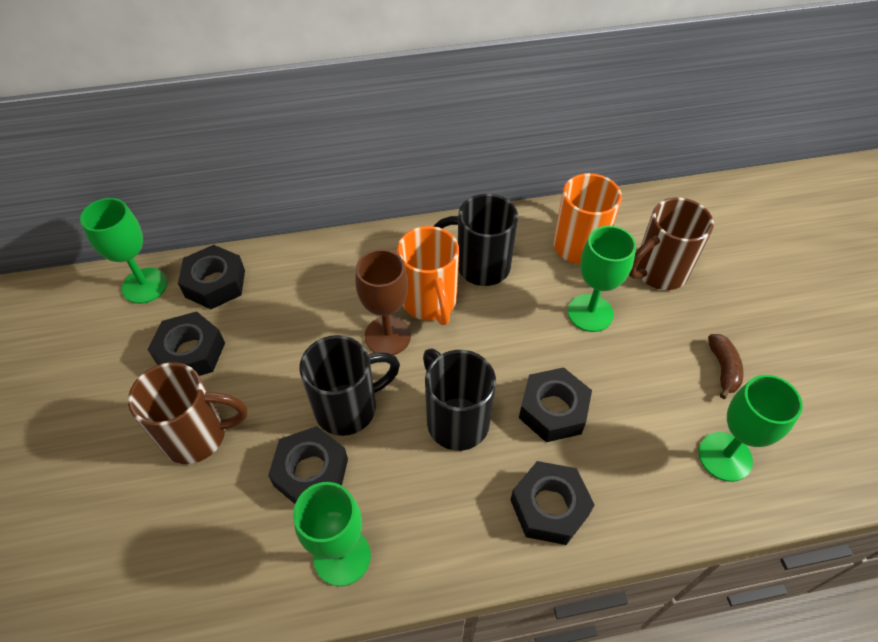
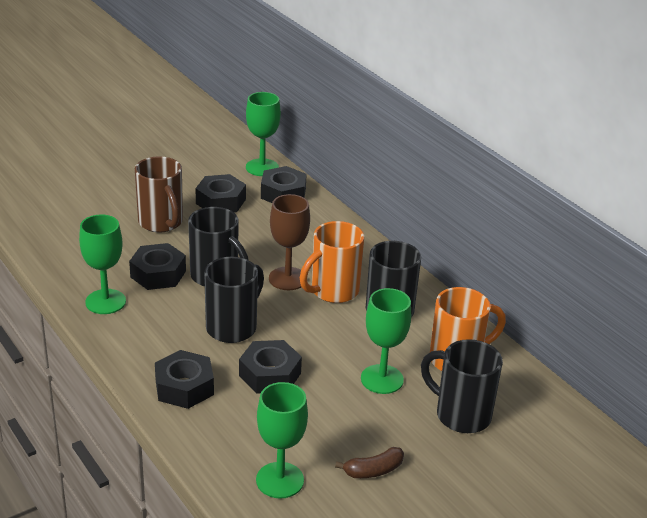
camera: 65 degrees right, 20 degrees down
(658, 272) = (461, 415): brown mug -> black mug

